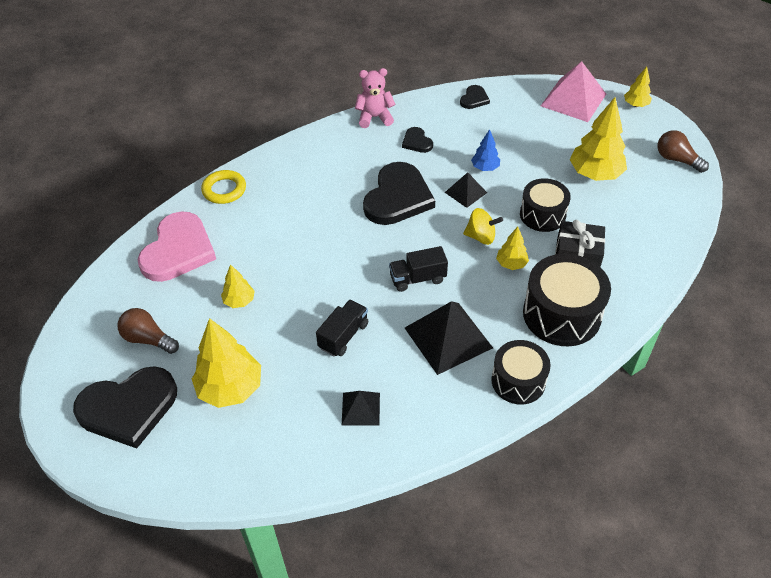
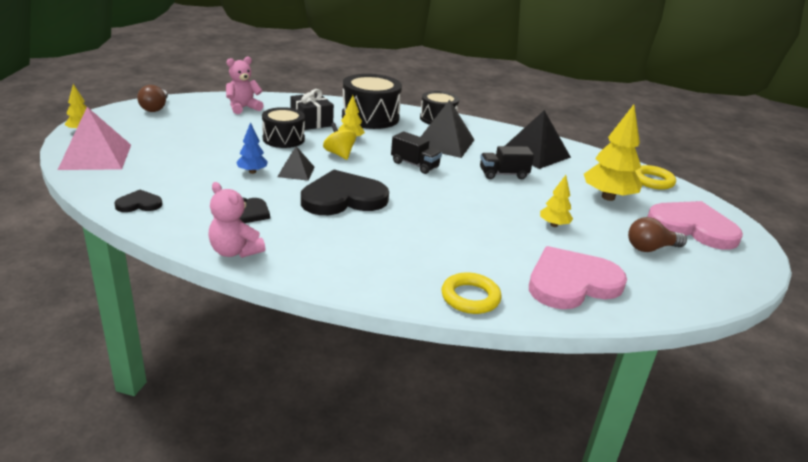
camera: 135 degrees left, 20 degrees down
(128, 408) = (692, 227): black heart -> pink heart
(148, 339) = (651, 248): brown light bulb -> brown light bulb turned 90 degrees clockwise
(211, 472) = (652, 181): none -> yellow ring
(361, 408) = (535, 153): black pyramid -> black pyramid, size x1.84
(595, 174) = (208, 130): yellow tree -> none
(647, 220) = (243, 108): none -> pink teddy bear

